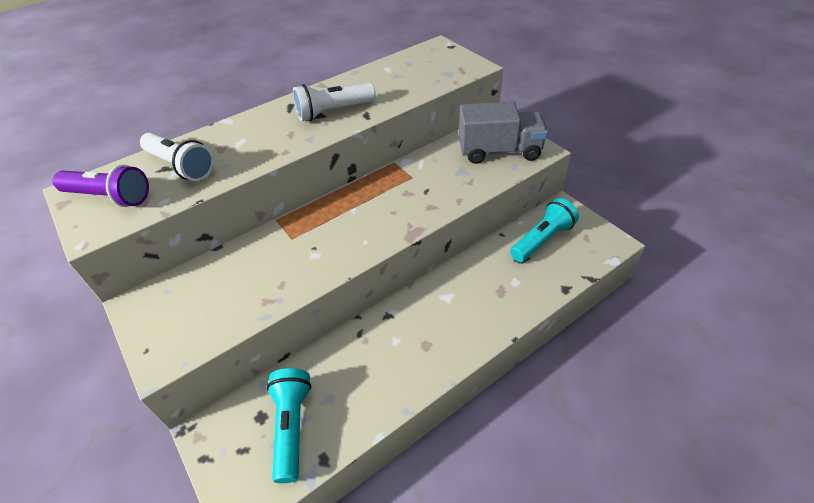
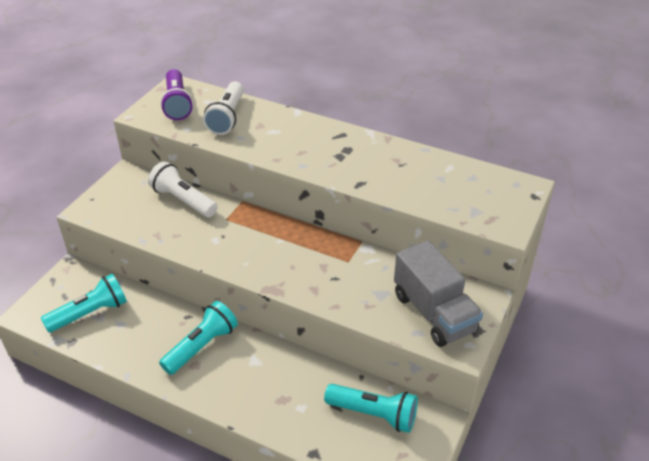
camera: 60 degrees right, 5 degrees down
(333, 112) = (350, 162): white flashlight -> white flashlight (183, 200)
(406, 332) = (201, 346): none -> turquoise flashlight

